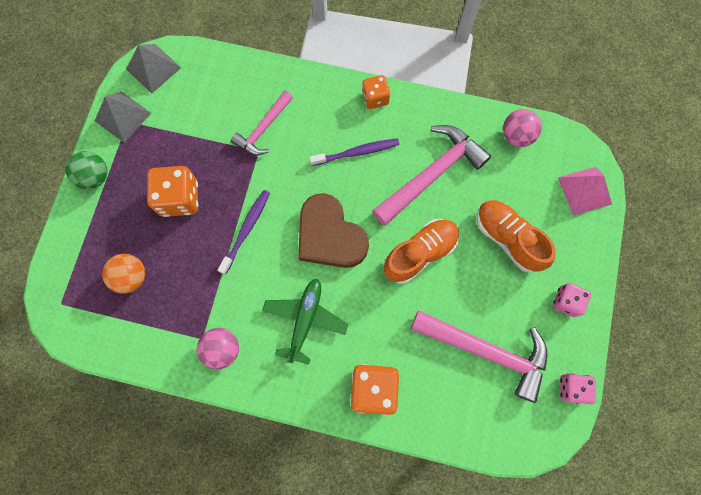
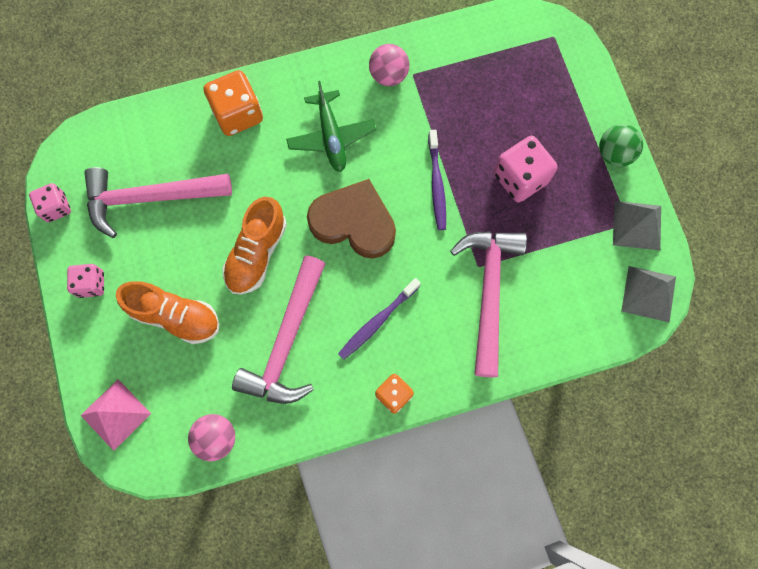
camera: 150 degrees right, 0 degrees up
(131, 277) = (510, 88): orange ball -> none
(179, 198) = (520, 178): orange dice -> pink dice
(263, 129) = (488, 292): pink hammer -> pink hammer, size x1.66

